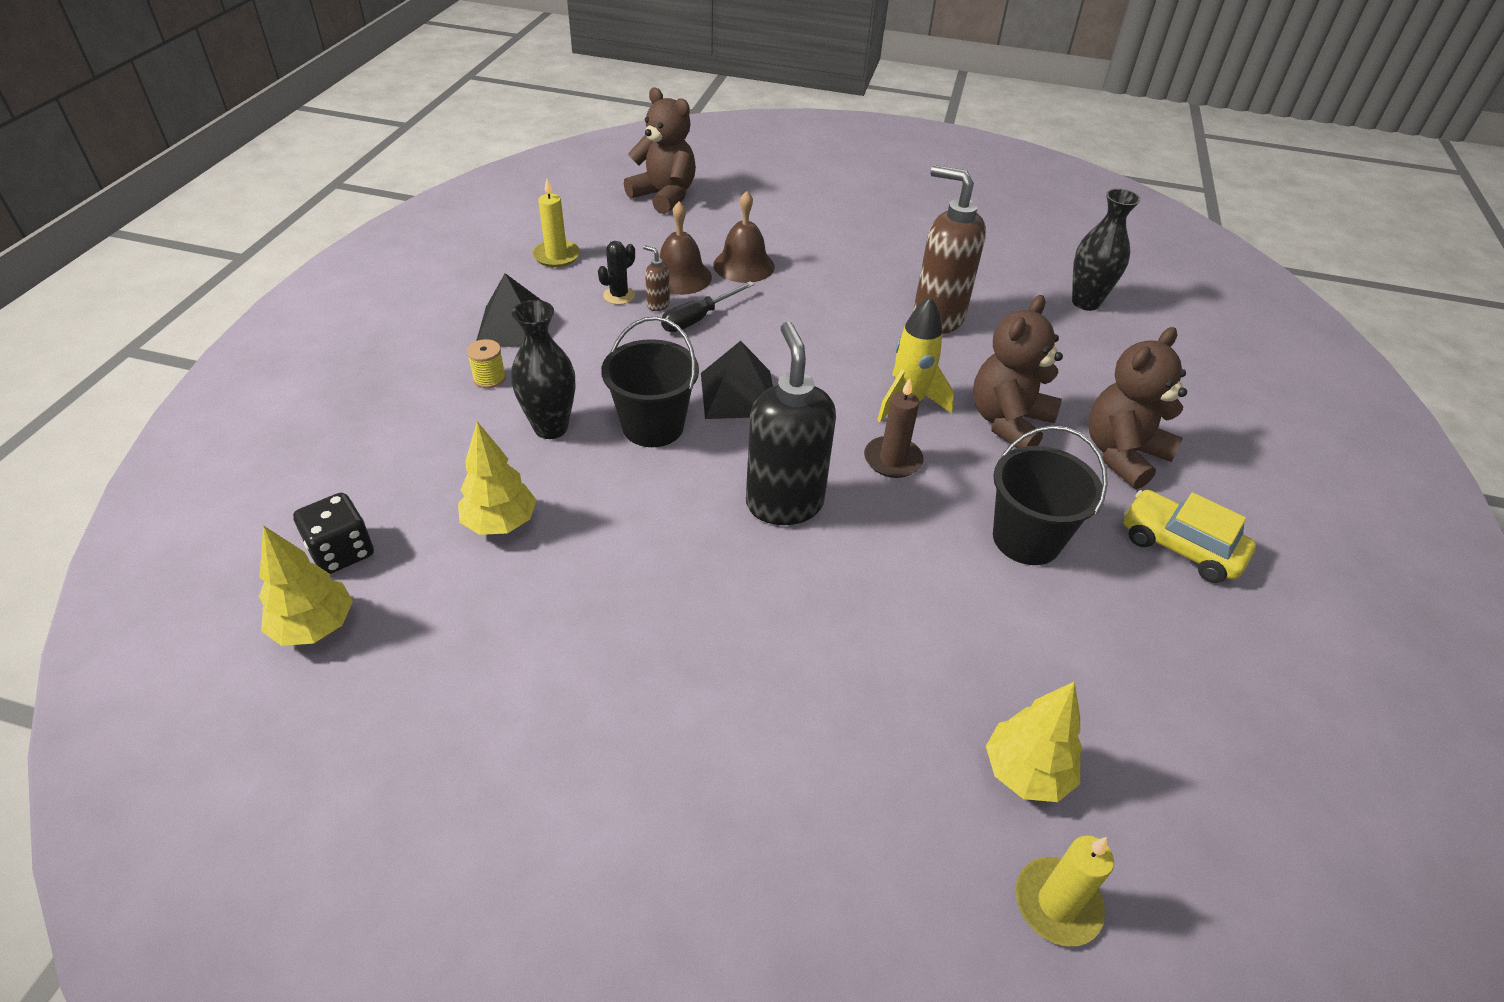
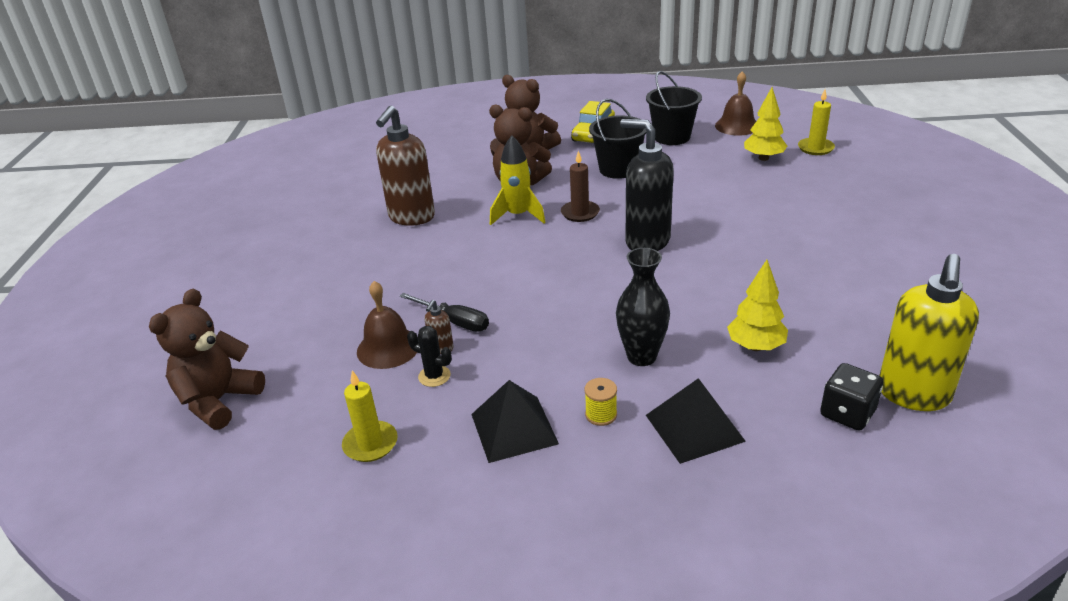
camera: 100 degrees left, 10 degrees down
(315, 627) = (913, 395): yellow tree -> yellow soap dispenser
(653, 426) = (607, 308): black bucket -> black bucket (672, 137)
(738, 394) = (547, 280): black pyramid -> black pyramid (694, 427)
(744, 265) = (357, 316): brown bell -> brown bell (737, 126)
(784, 503) = (646, 241): black soap dispenser -> black soap dispenser turned 60 degrees clockwise
(1085, 302) = (370, 169): black vase -> none

